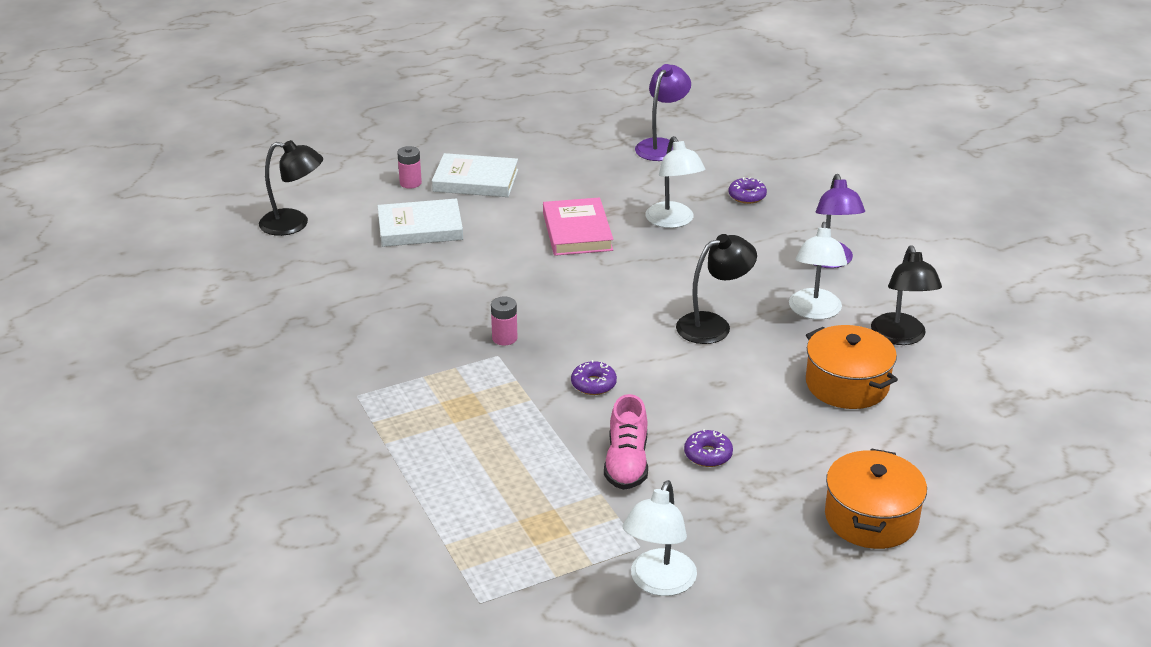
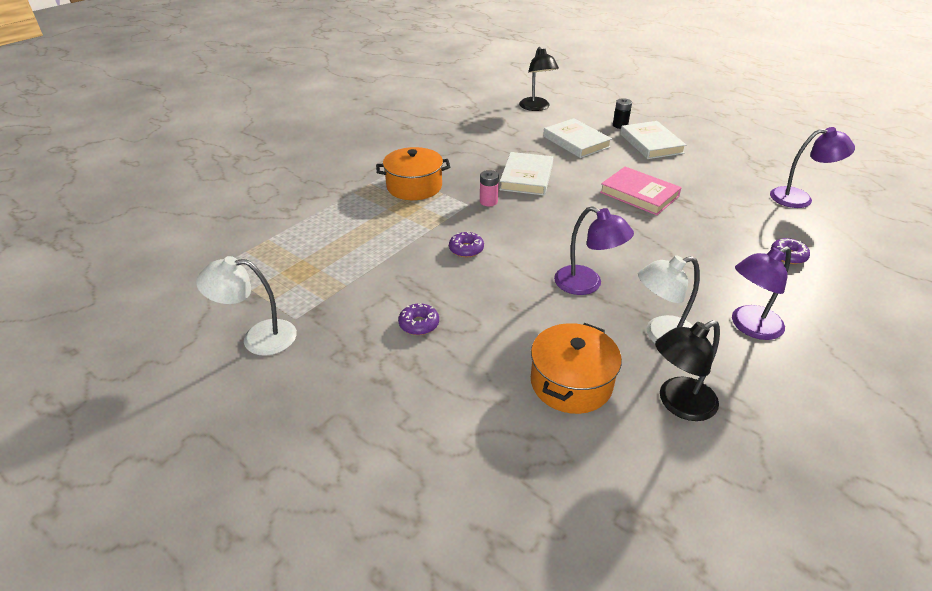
camera: 65 degrees right, 5 degrees up
(410, 183) = (620, 125): pink battery -> black battery
(473, 293) = (526, 177): none -> white book
(577, 231) = (639, 194): pink book -> pink book turned 75 degrees clockwise
(626, 463) = (386, 287): pink shoe -> none
(673, 221) = (704, 230): white lamp -> none
(713, 325) = (587, 284): black lamp -> purple lamp
(871, 518) = (387, 445): orange pot -> orange pot (414, 186)

